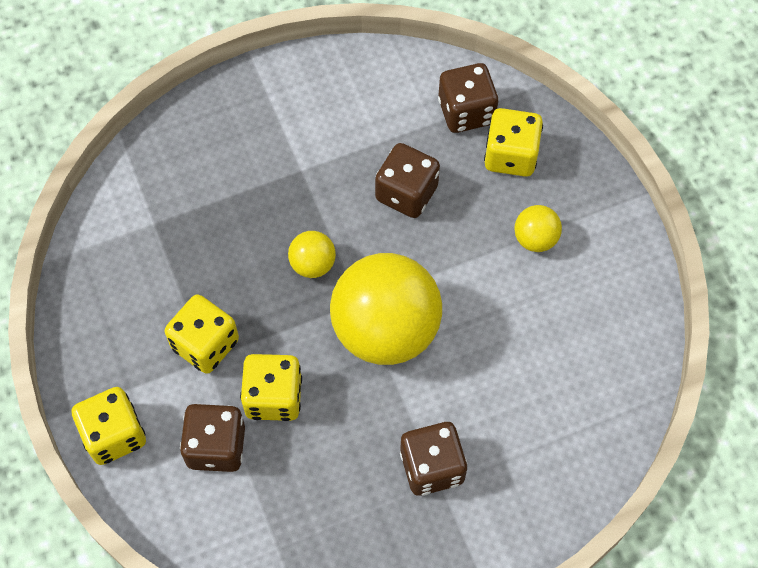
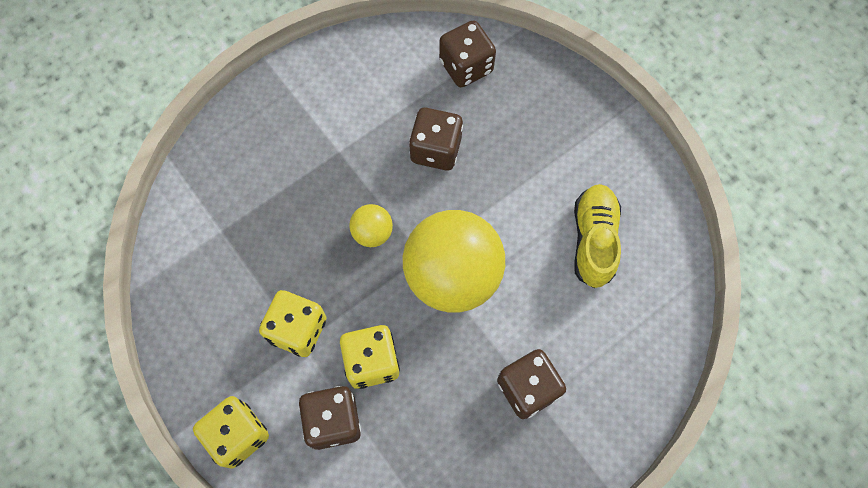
camera: 15 degrees left, 5 degrees up
(510, 155) = (514, 96): yellow dice -> none
(535, 238) = (556, 163): yellow ball -> none
(551, 331) = (593, 240): none -> yellow shoe

